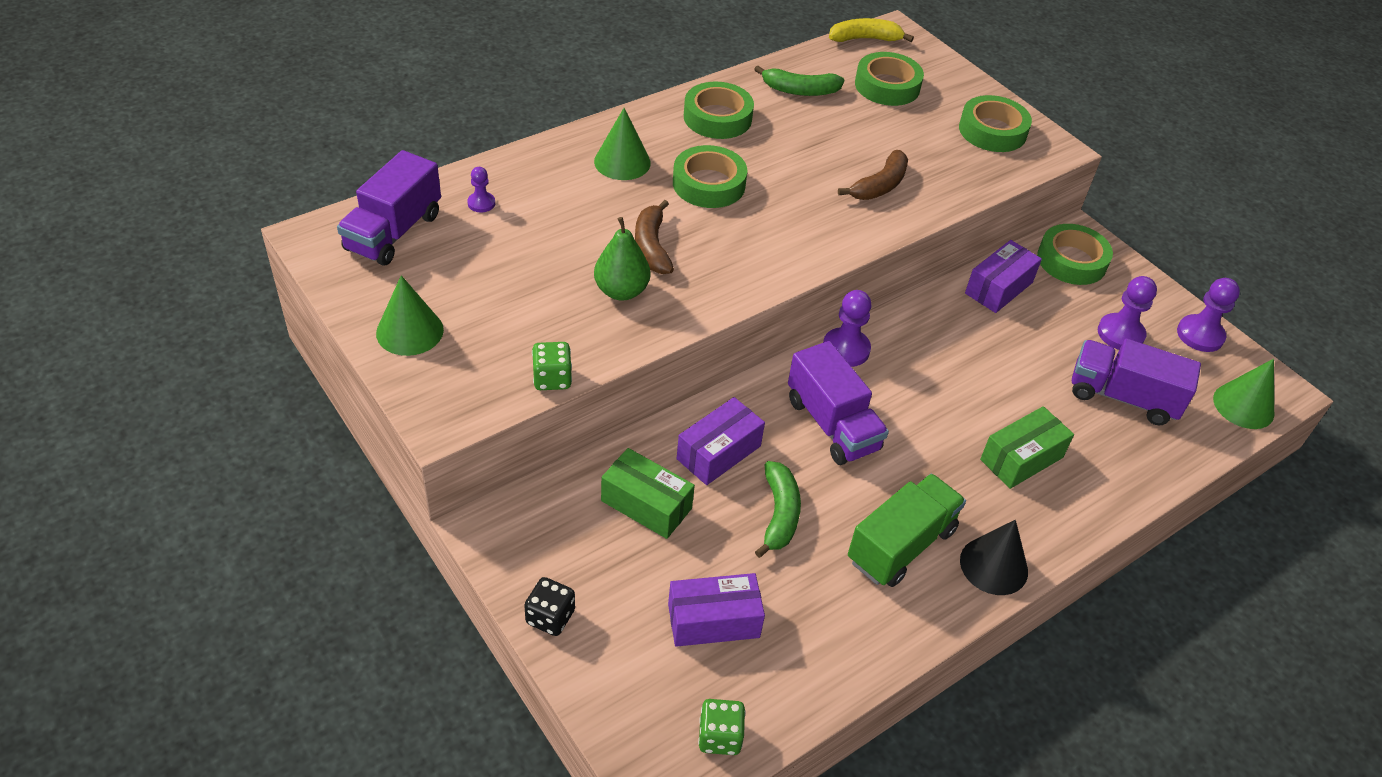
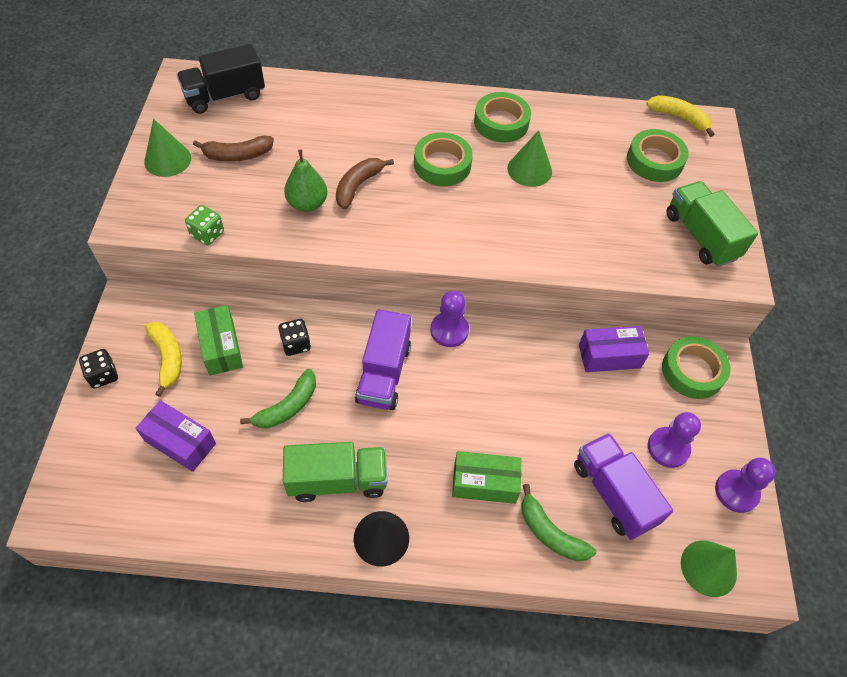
camera: 40 degrees right, 10 degrees up
(393, 232) = (225, 96): purple truck -> black truck
(481, 203) = (291, 104): purple pawn -> none
(601, 552) = (167, 358): none -> yellow banana
(622, 162) = (404, 121): green cone -> green cone (529, 170)
(718, 452) = (296, 344): purple box -> black dice
(720, 737) = (109, 510): green dice -> none
(800, 90) = (582, 132): green banana -> green banana (550, 533)
(879, 186) = (561, 229): brown banana -> brown banana (237, 155)
(992, 131) = (700, 236): green tape -> green truck

